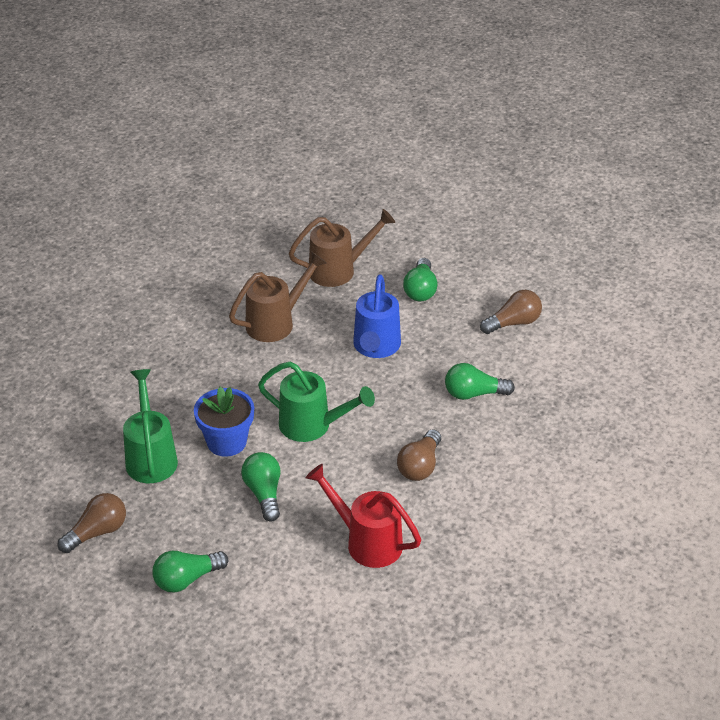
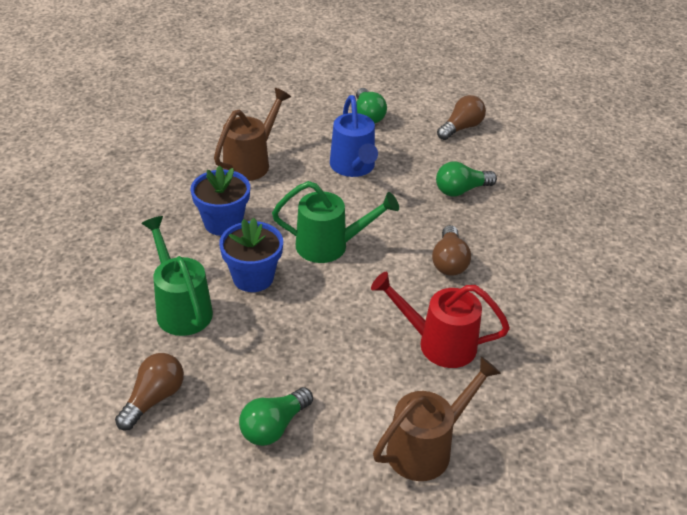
camera: 20 degrees left, 0 degrees up
(222, 381) = (223, 223): none -> blue flower pot
(264, 493) = (314, 319): green light bulb -> none
(338, 270) = (287, 111): brown watering can -> brown watering can (427, 447)

